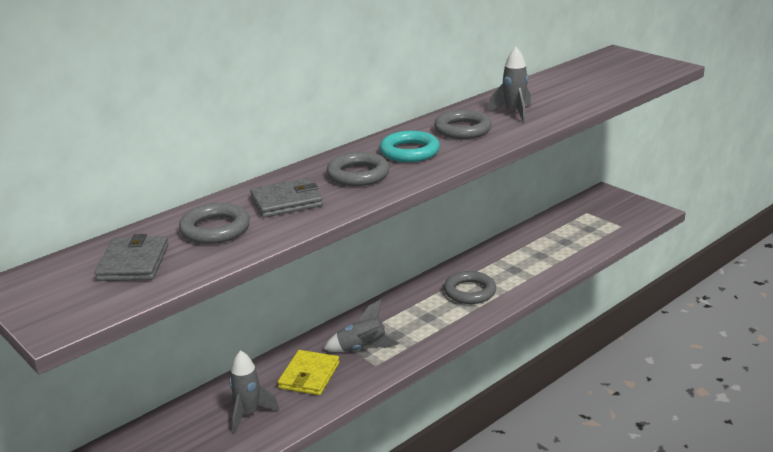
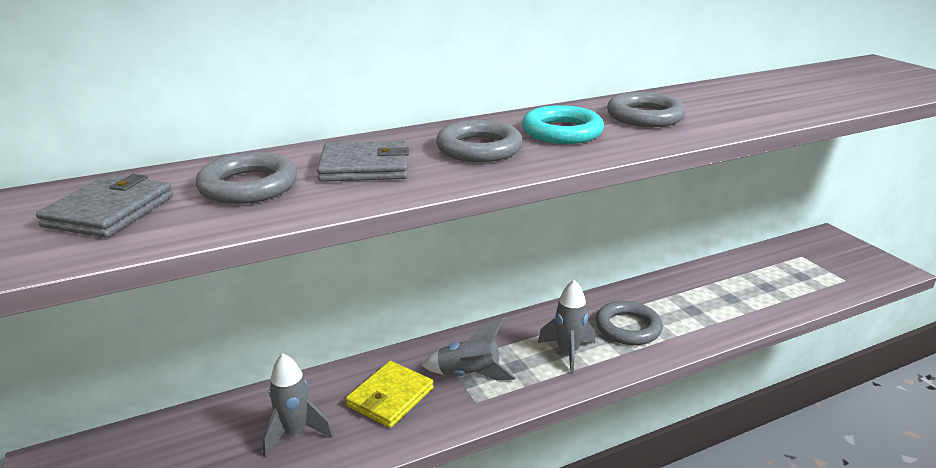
camera: 15 degrees right, 0 degrees up
(514, 113) = (722, 107): grey rocket -> grey rocket (568, 352)

